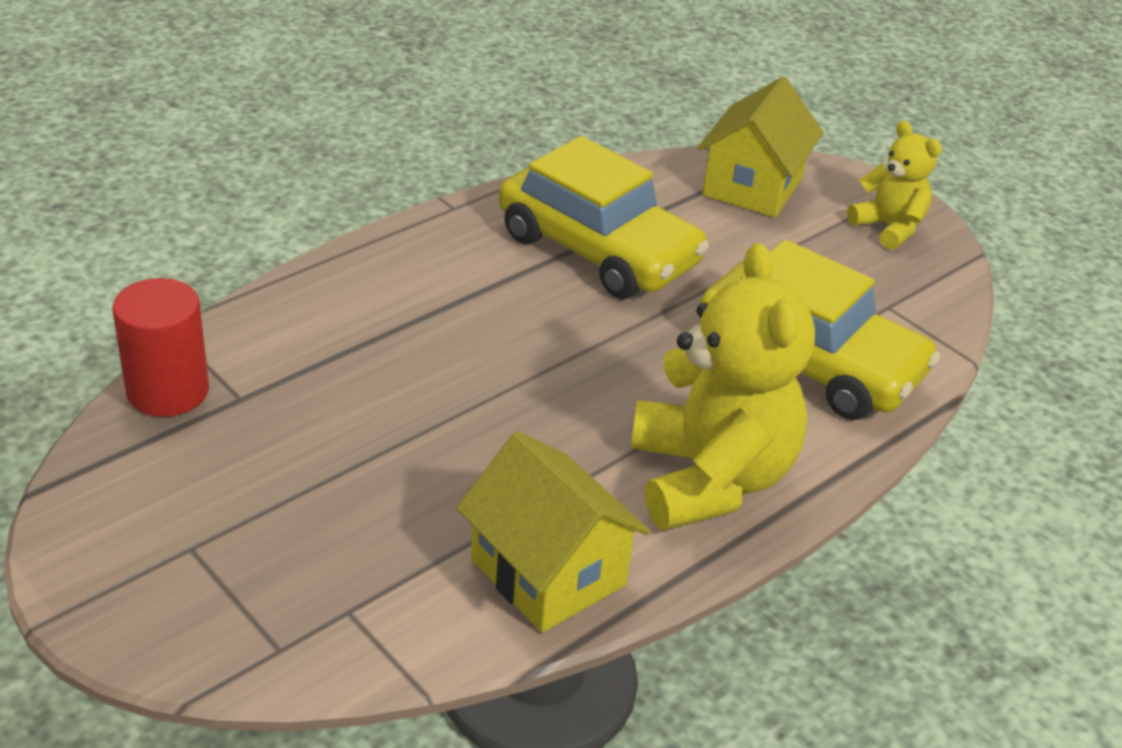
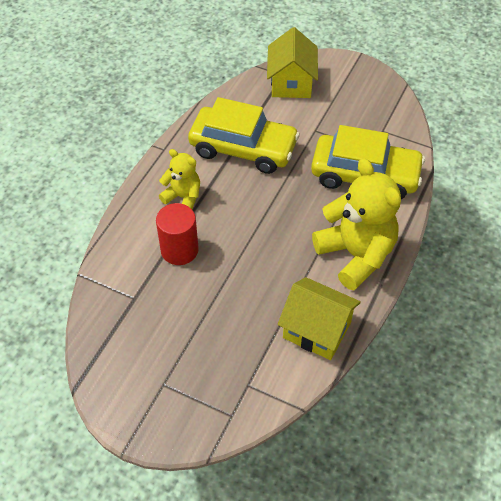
camera: 20 degrees left, 15 degrees up
(168, 391) = (99, 308): red cylinder -> red cylinder (179, 250)
(889, 228) = (361, 84): yellow teddy bear -> yellow teddy bear (183, 197)

